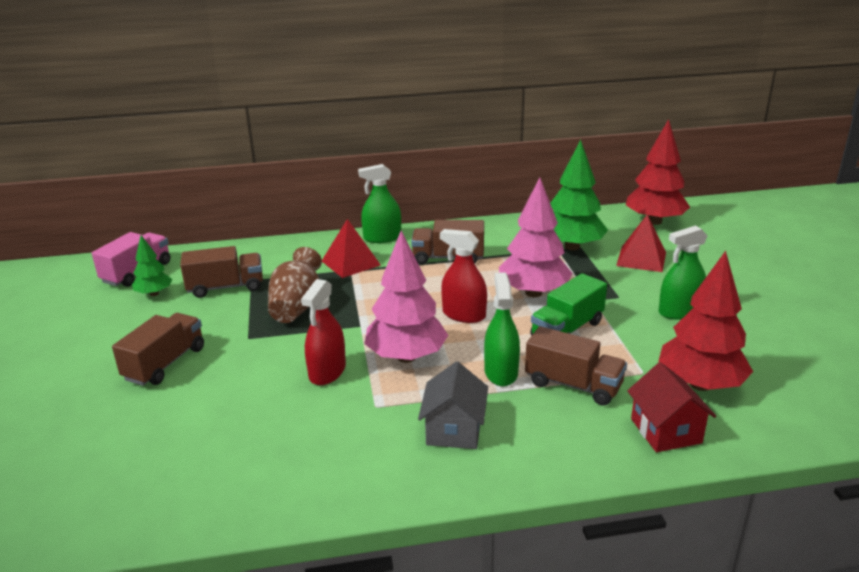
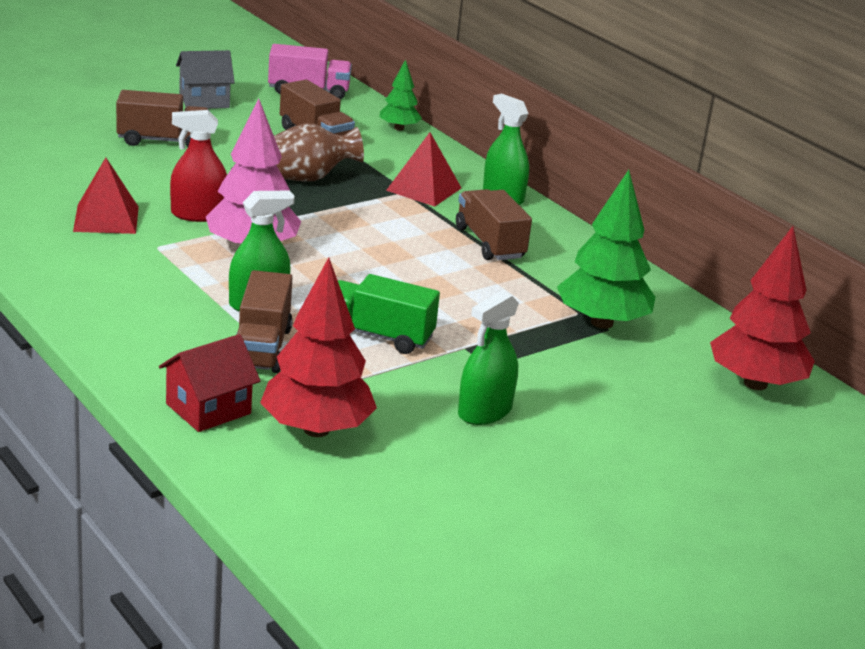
camera: 60 degrees right, 0 degrees up
(154, 294) = (276, 108): green tree -> green tree (399, 128)
(454, 430) = (142, 290): grey house -> grey house (204, 101)
(464, 315) = (361, 269): red spray bottle -> none
(533, 293) = (448, 306): pink tree -> none
(641, 259) = (615, 377): red pyramid -> red pyramid (106, 219)
(679, 311) = (485, 411): green spray bottle -> green spray bottle turned 90 degrees counterclockwise

